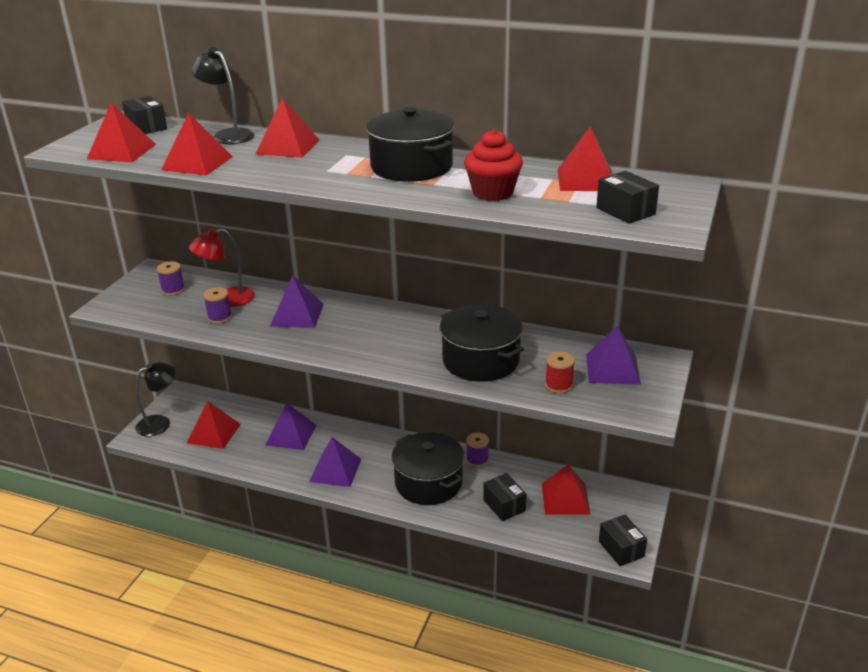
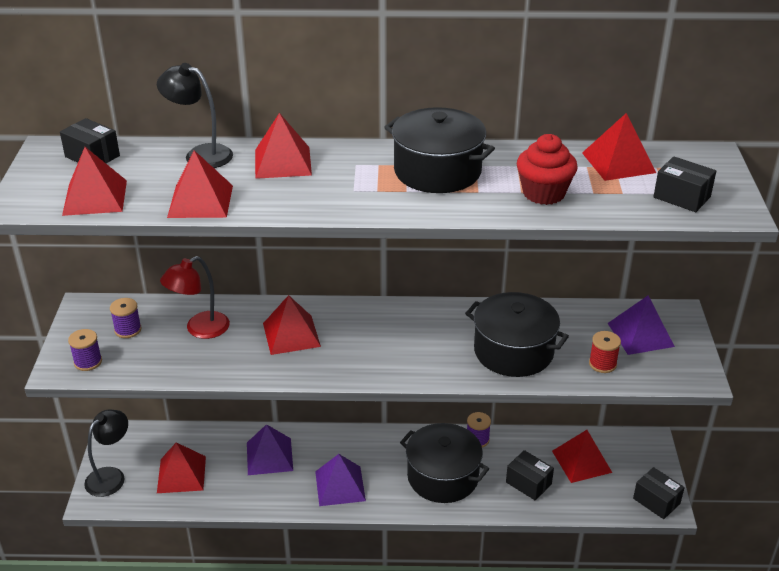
camera: 20 degrees left, 5 degrees up
(220, 317) = (207, 355): purple spool -> purple spool (88, 362)
(297, 315) = (291, 334): purple pyramid -> red pyramid

